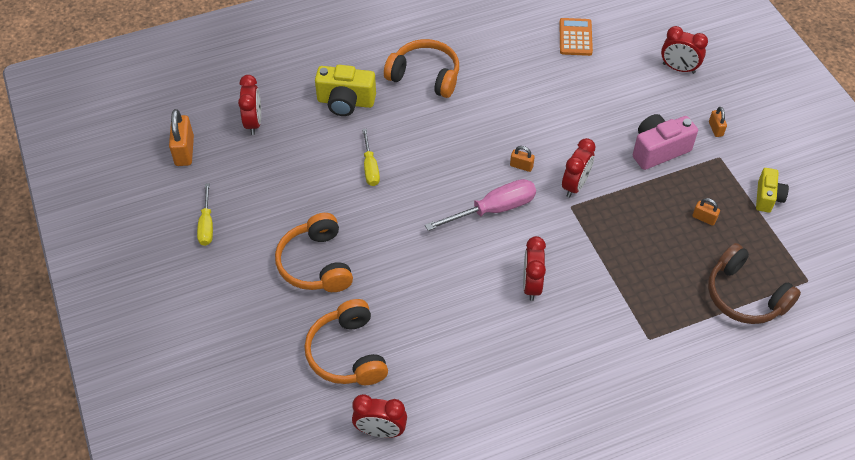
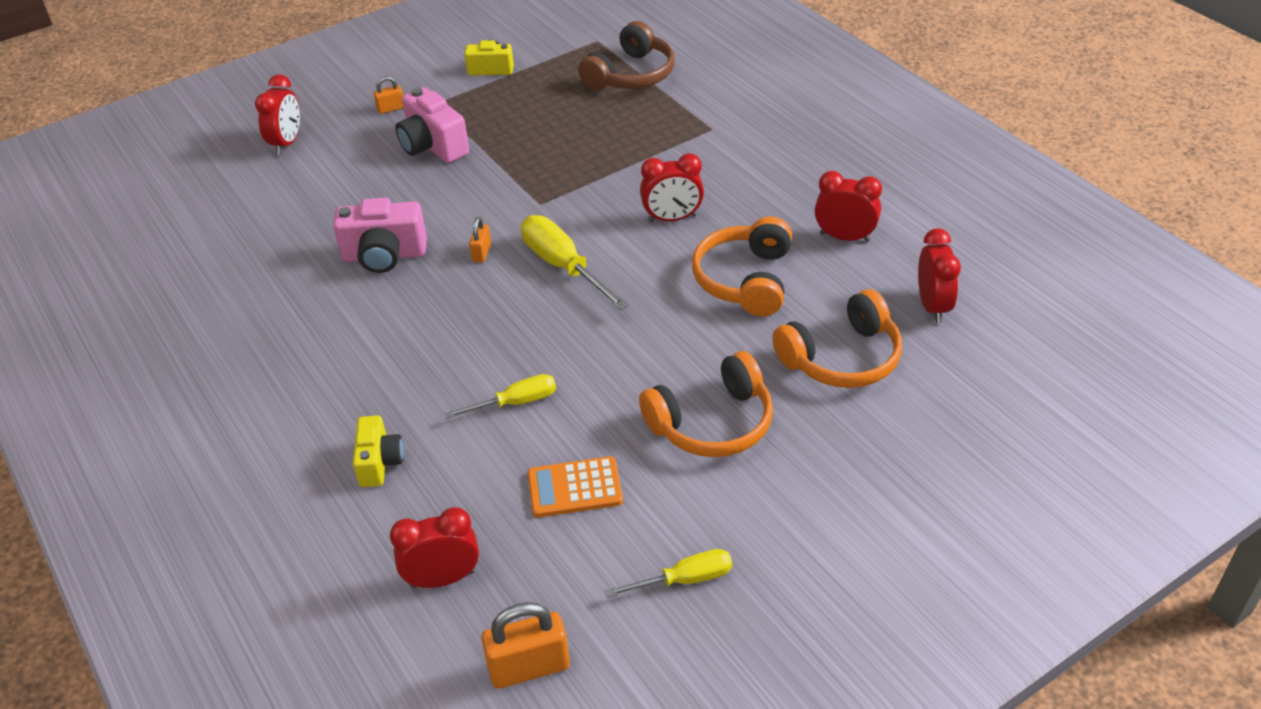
camera: 100 degrees left, 10 degrees down
(345, 102) = (379, 463): yellow camera -> yellow camera, size x0.64
(425, 76) = (312, 378): orange headphones -> orange headphones (745, 280)
(493, 209) = (563, 266): pink screwdriver -> yellow screwdriver
(532, 114) = (384, 256): none -> pink camera
(575, 37) = (225, 235): orange calculator -> orange calculator (574, 488)
(575, 185) = (505, 203): red clock -> red clock (844, 237)
(704, 218) = (532, 107): orange padlock -> none

